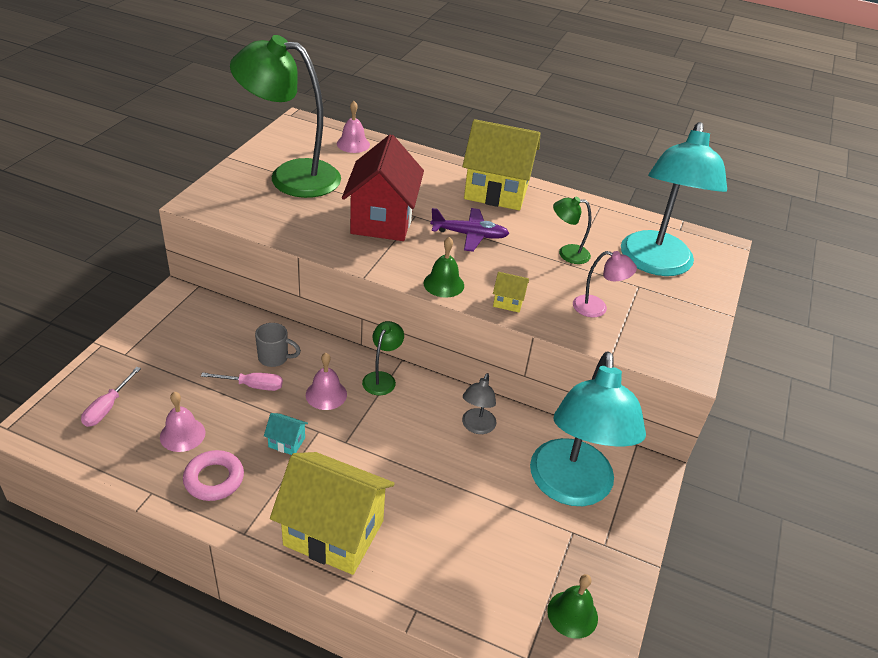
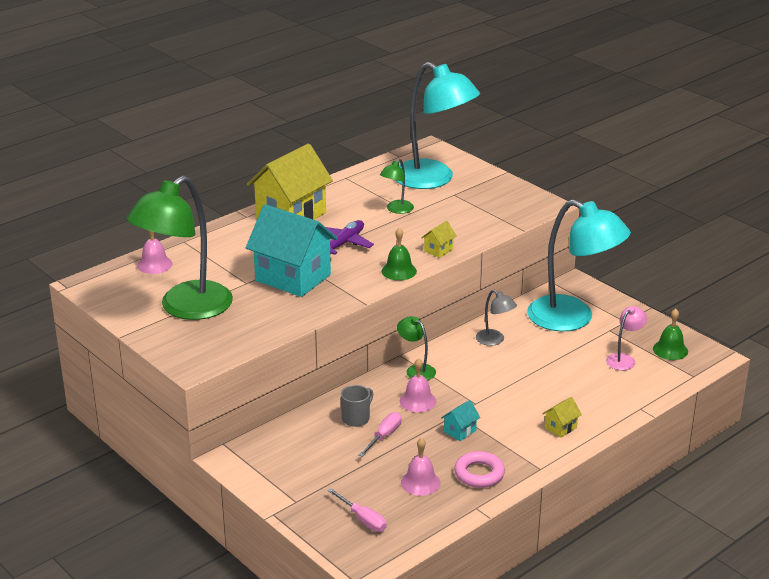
camera: 60 degrees left, 10 degrees down
(334, 533) = (560, 428): yellow house -> yellow house, size x0.40
(382, 220) = (293, 278): red house -> turquoise house
(597, 308) = (468, 218): pink lamp -> pink lamp (624, 359)

